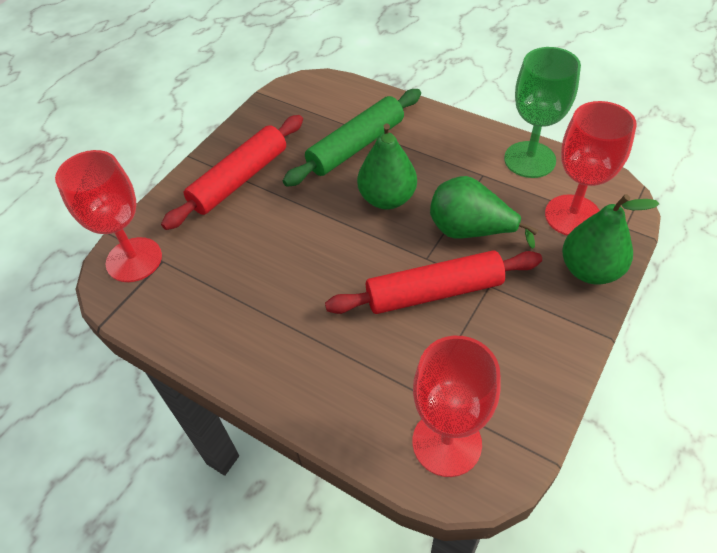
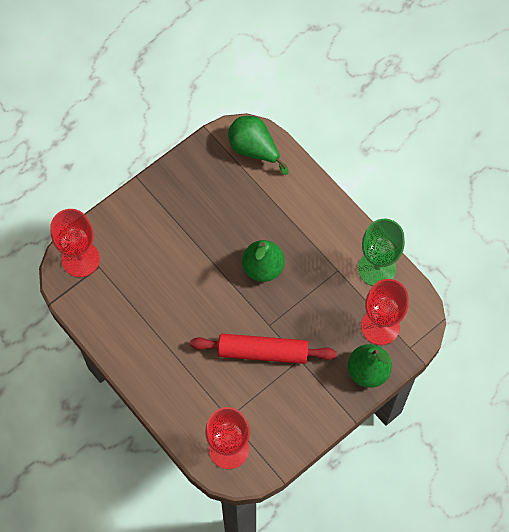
camera: 15 degrees right, 15 degrees up
(239, 179) = (167, 214): red rolling pin -> none
(356, 146) = (259, 211): green rolling pin -> none
(470, 231) = (306, 314): green pear -> green pear (254, 149)

